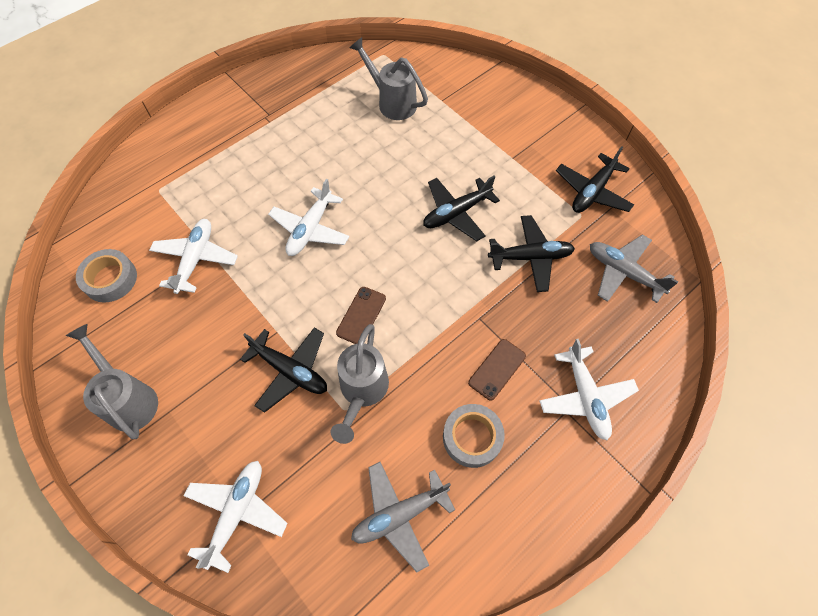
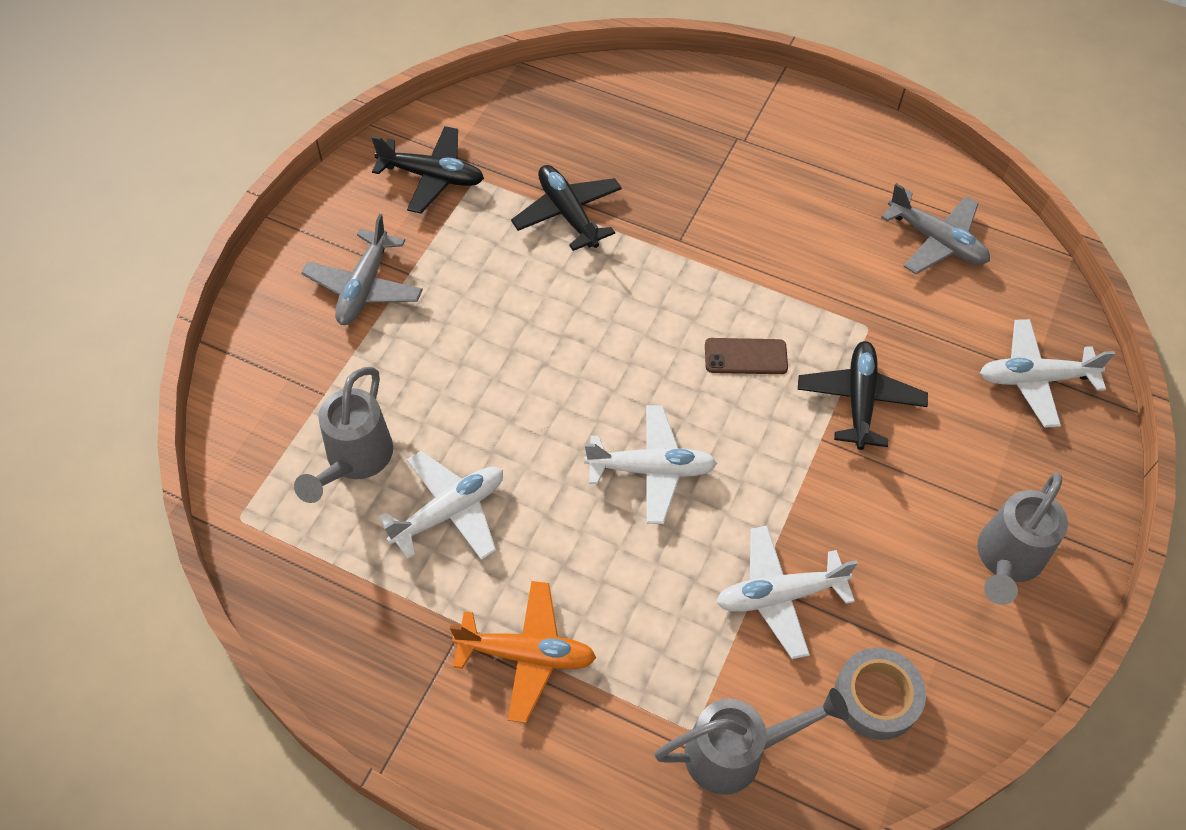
camera: 115 degrees left, 5 degrees down
(242, 138) = (526, 655): none -> orange plane
(362, 392) = (838, 319): grey watering can -> grey watering can (737, 753)
(456, 213) = (537, 308): black plane -> none
(472, 437) = (822, 207): grey tape -> none
(497, 369) = (734, 207): brown phone -> none
(585, 397) = (719, 129): white plane -> white plane (449, 512)
(623, 272) = (544, 126): grey plane -> grey plane (364, 287)

